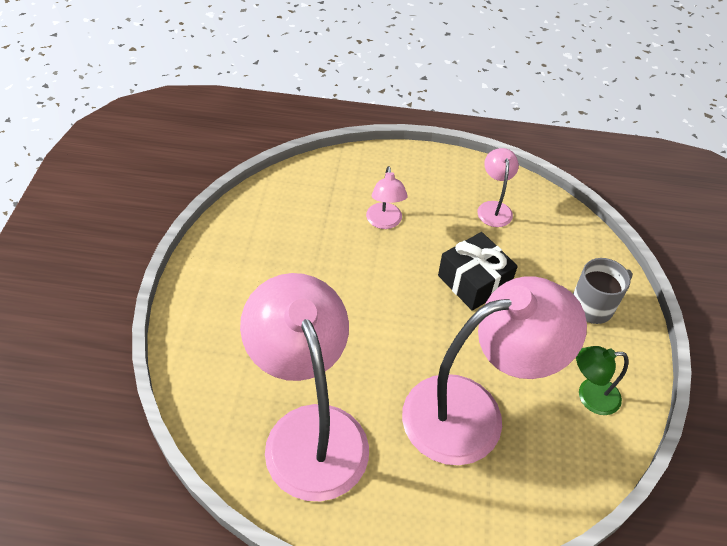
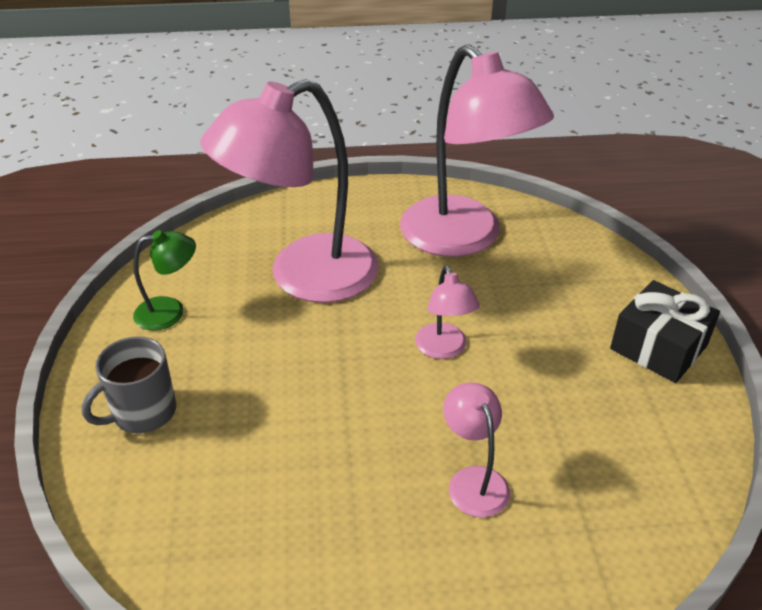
camera: 170 degrees right, 10 degrees down
(474, 281) = (315, 414): black gift -> black gift (658, 347)
(493, 208) = (292, 552): pink lamp -> pink lamp (444, 349)

